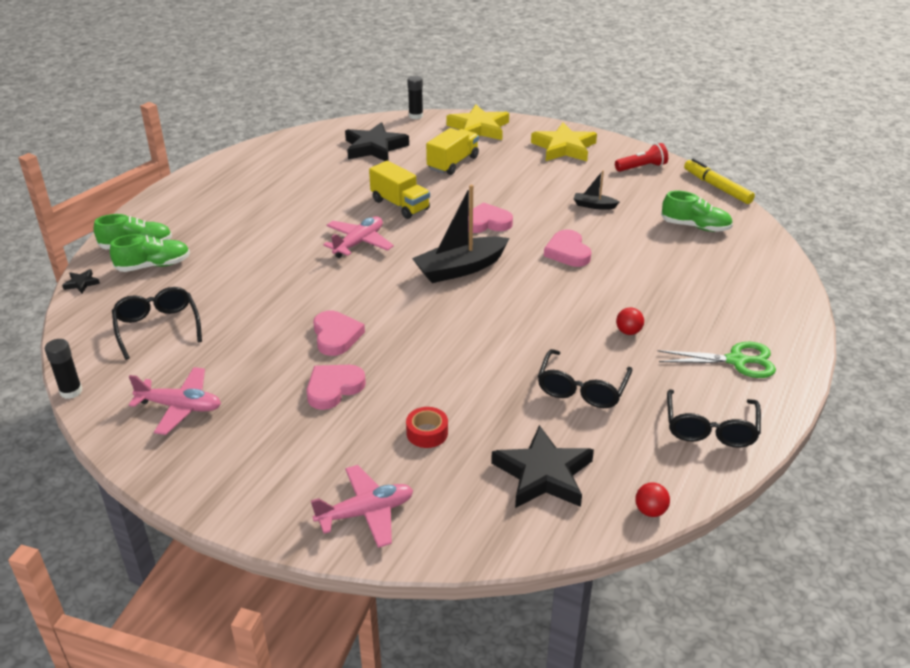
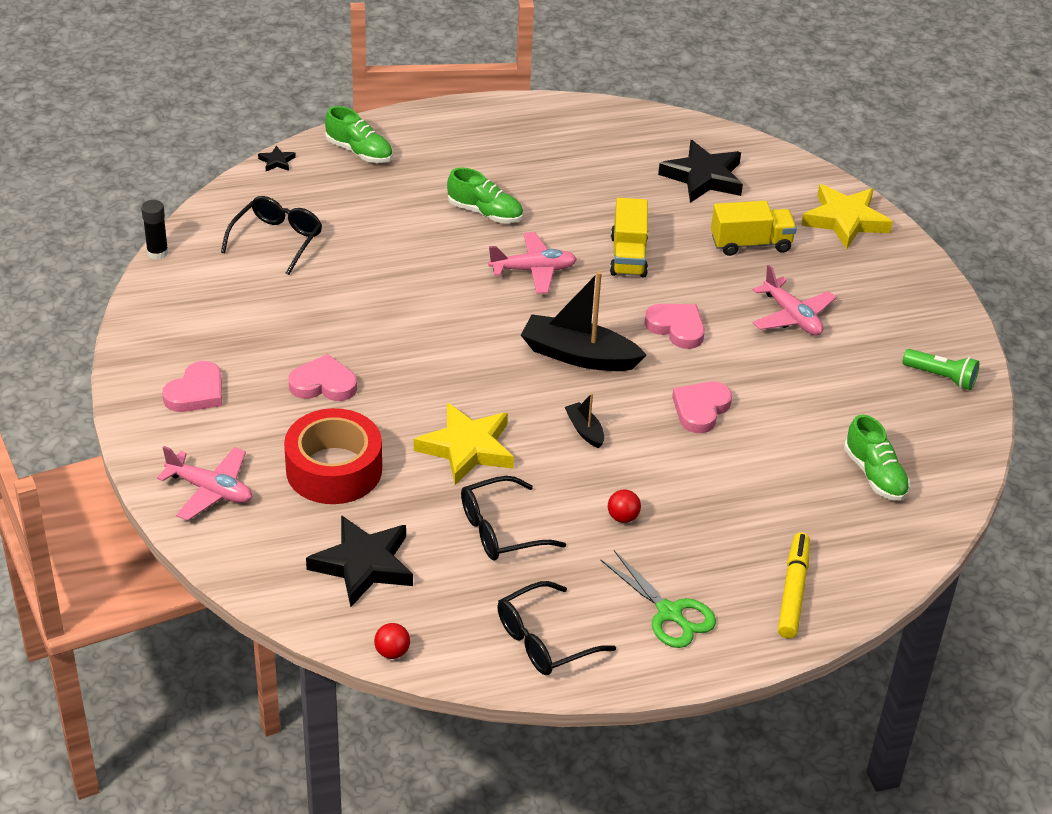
camera: 45 degrees right, 5 degrees up
(153, 266) = (346, 180): green shoe -> green shoe (485, 213)
(180, 407) = (206, 318): pink plane -> pink plane (792, 316)
(336, 336) = (388, 342): pink heart -> pink heart (196, 392)
(415, 116) = (804, 164): black glue stick -> none
(427, 433) = (334, 469): red tape -> red tape, size x2.19
(564, 147) = (897, 300): yellow star -> yellow star (467, 448)
(594, 206) = (811, 382): black boat -> black boat (585, 430)
(641, 167) = (941, 377): red flashlight -> green flashlight
(717, 187) = (983, 453): yellow marker -> yellow marker (793, 591)

